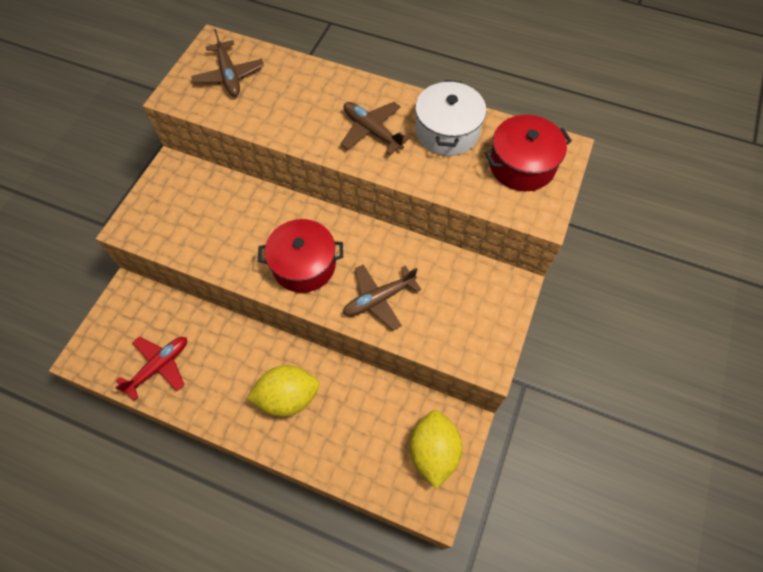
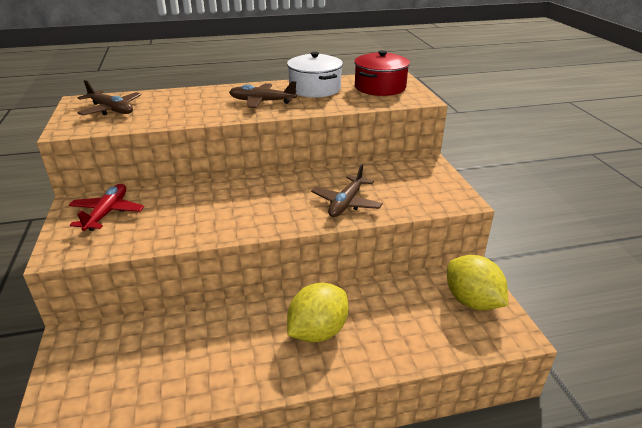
camera: 35 degrees left, 30 degrees down
(159, 366) = (159, 378): red plane -> red plane (107, 213)
(304, 265) = (264, 210): red pot -> none

